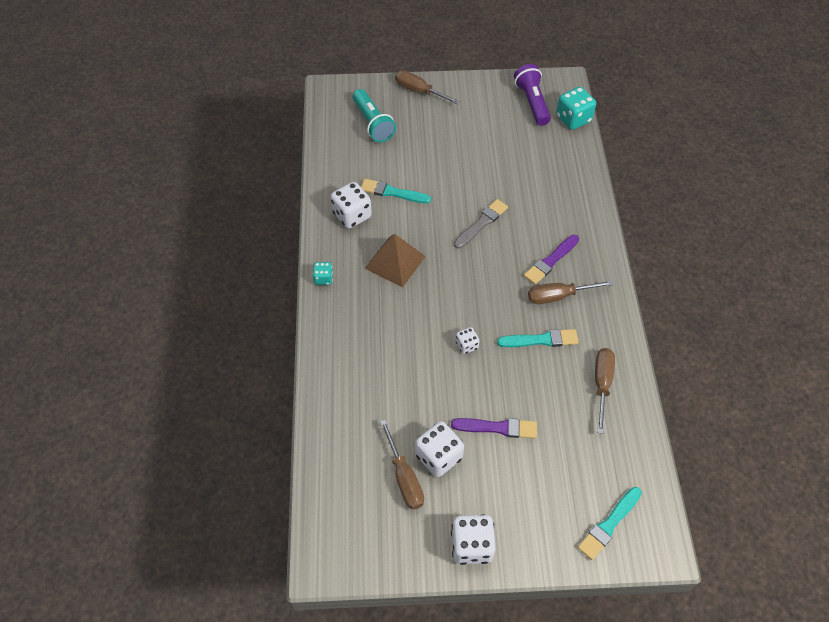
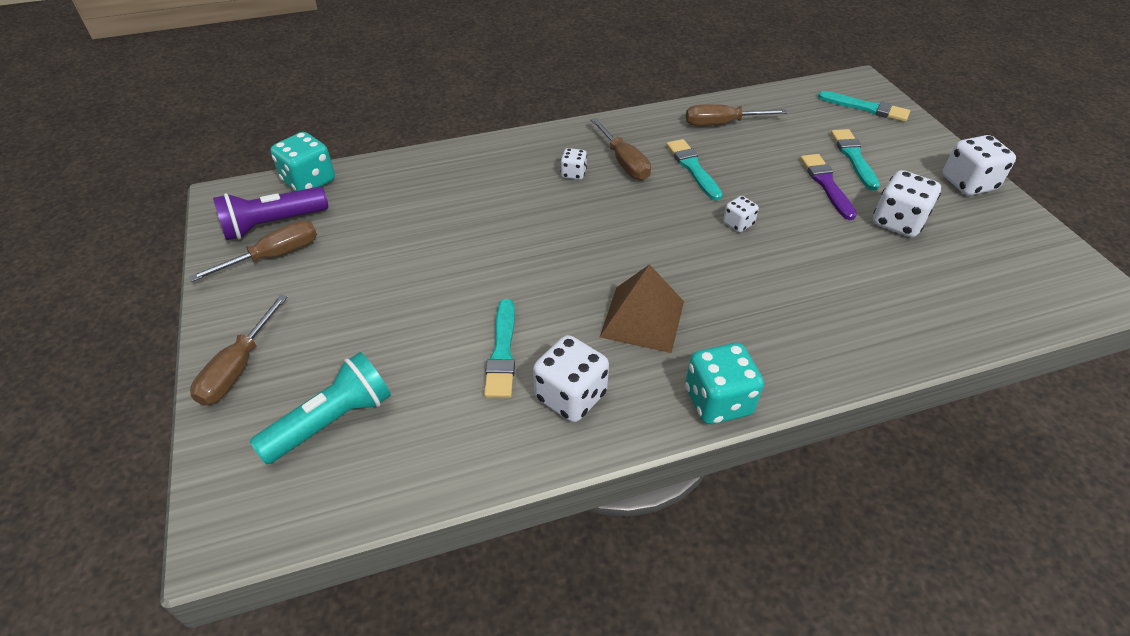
camera: 105 degrees left, 10 degrees down
(323, 278) = (718, 401): turquoise dice -> turquoise dice, size x1.83
(404, 477) = (946, 245): brown screwdriver -> brown screwdriver (274, 256)
(481, 223) = (533, 241): grey brush -> none
(530, 469) = (853, 157): none -> turquoise brush
(551, 261) = (573, 173): purple brush -> white dice

